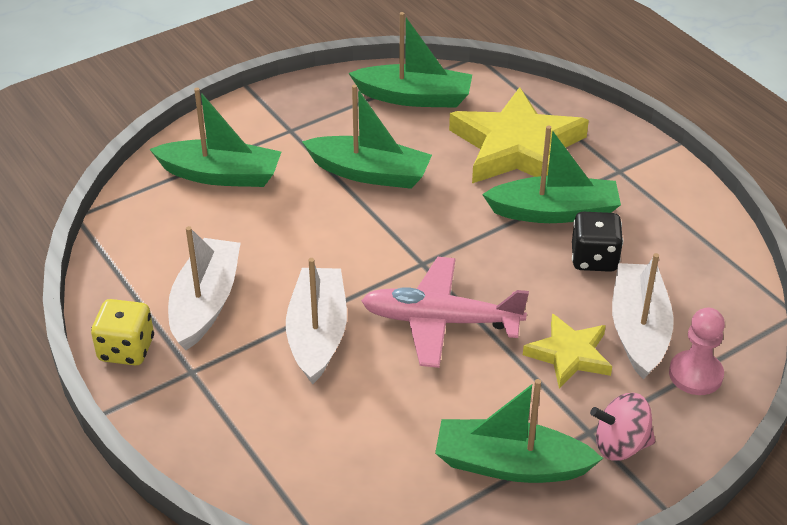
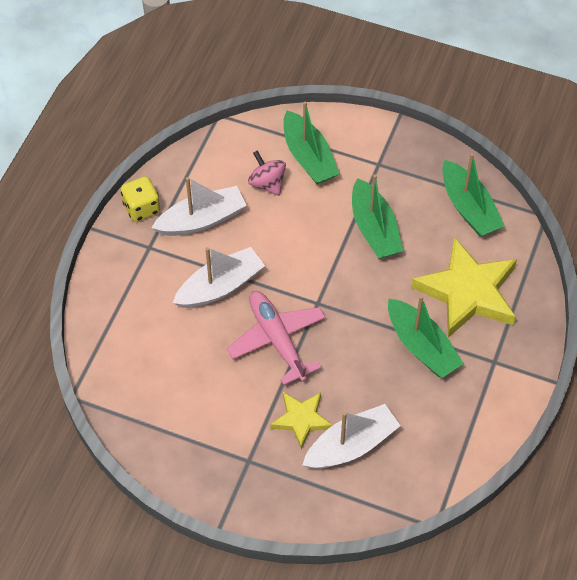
camera: 55 degrees right, 15 degrees up
(510, 465) = (195, 434): green boat -> none
(594, 259) = (395, 390): black dice -> none
(620, 445) = (250, 481): pink spinning top -> pink spinning top (267, 183)
(695, 374) = (336, 494): pink pawn -> none

